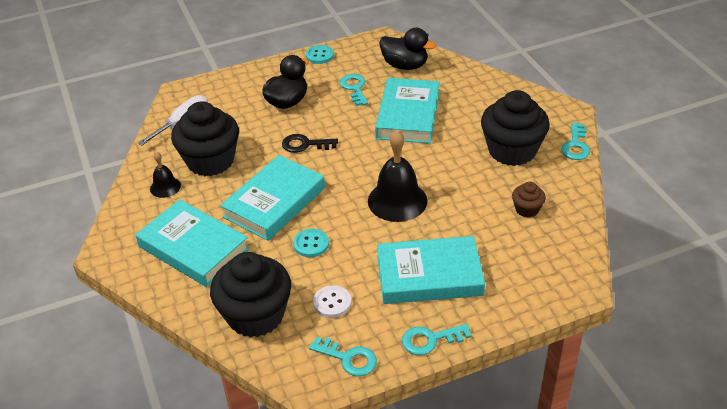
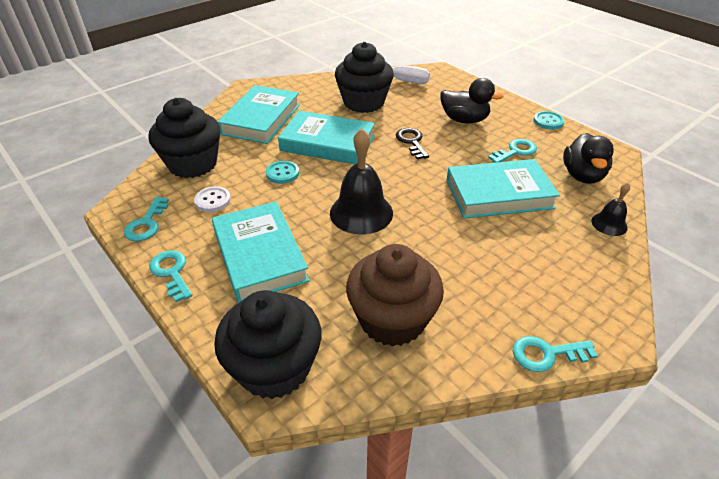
camera: 70 degrees right, 0 degrees up
(165, 187) = (324, 92): black bell -> black bell (609, 224)
(512, 150) = (494, 288): black cupcake -> black cupcake (274, 367)
(527, 209) = (392, 319): brown cupcake -> brown cupcake, size x2.17

